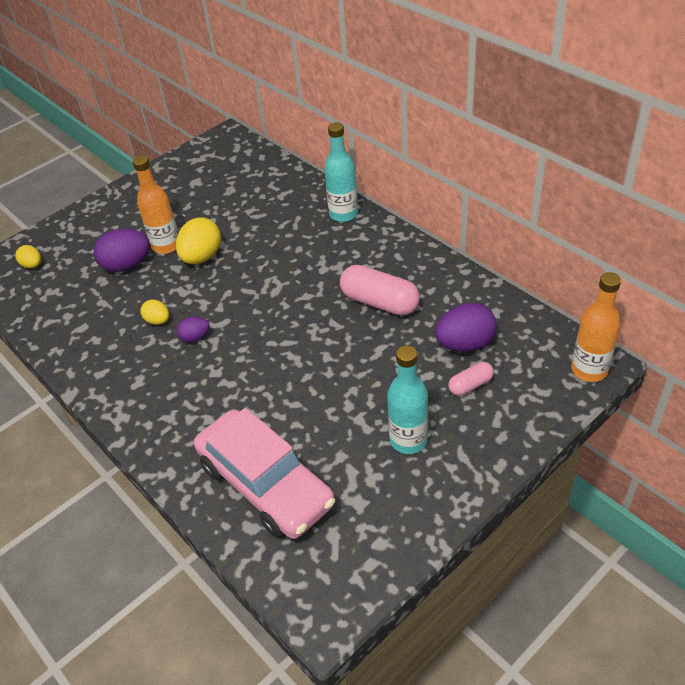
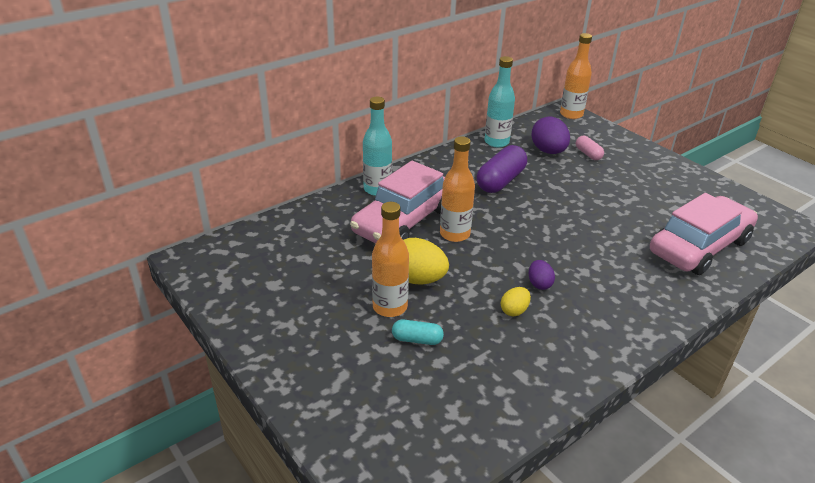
camera: 90 degrees left, 10 degrees down
(32, 265) = (393, 440): yellow egg -> none
(127, 265) = (417, 339): purple egg -> turquoise capsule
(271, 274) = (454, 234): none -> orange bottle
(291, 238) = (404, 220): none -> pink car
(380, 302) = (500, 181): pink capsule -> purple capsule
(408, 440) = (642, 182): turquoise bottle -> turquoise bottle (496, 142)

